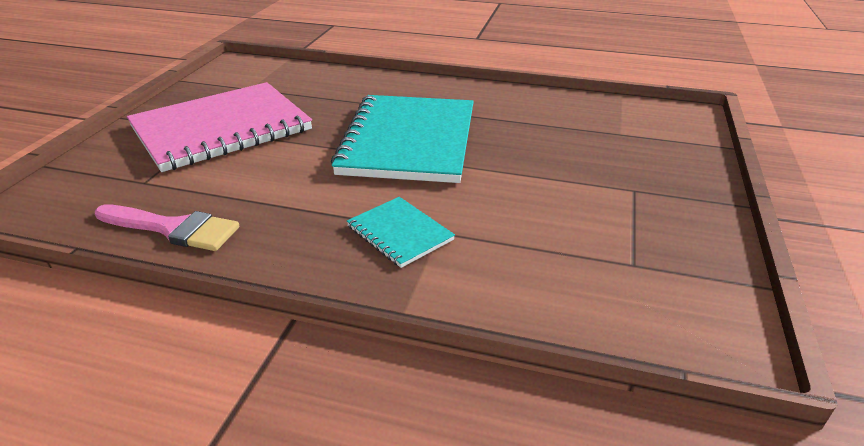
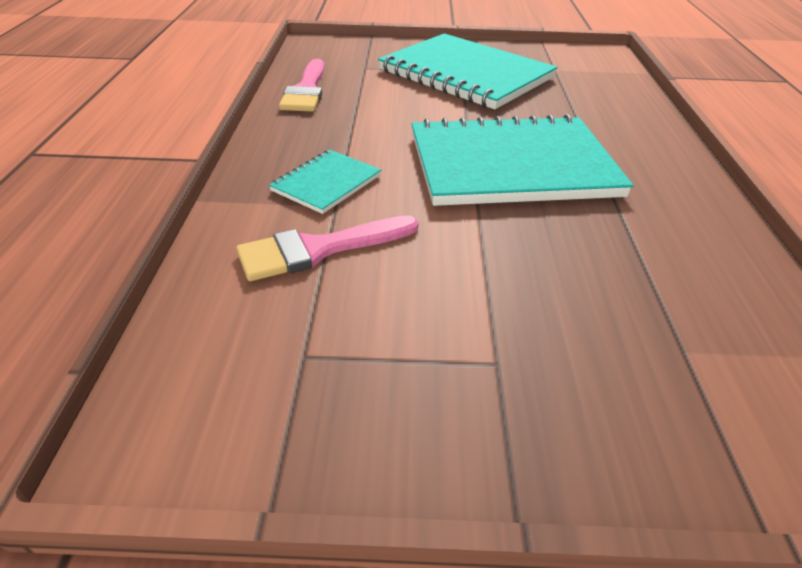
camera: 75 degrees right, 5 degrees up
(221, 129) = (465, 74): pink notebook -> turquoise notebook
(506, 247) = (318, 249): none -> pink brush

